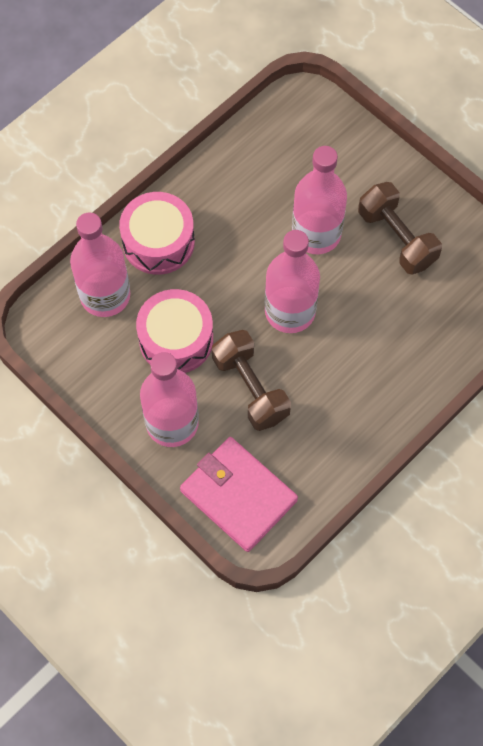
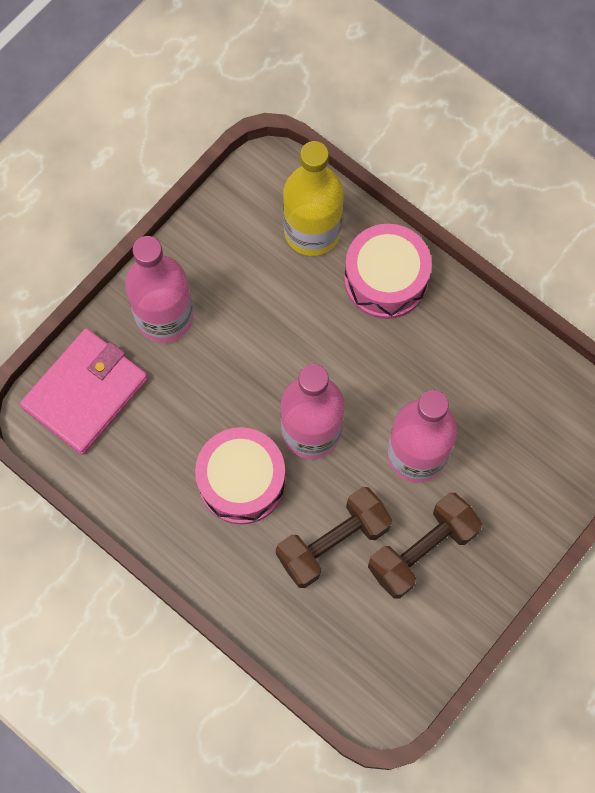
camera: 85 degrees right, 5 degrees up
(105, 295) = (312, 231): pink bottle -> yellow bottle
(176, 339) = (265, 311): pink drum -> pink drum (242, 481)
(250, 388) = (212, 395): brown dumbbell -> brown dumbbell (333, 542)

